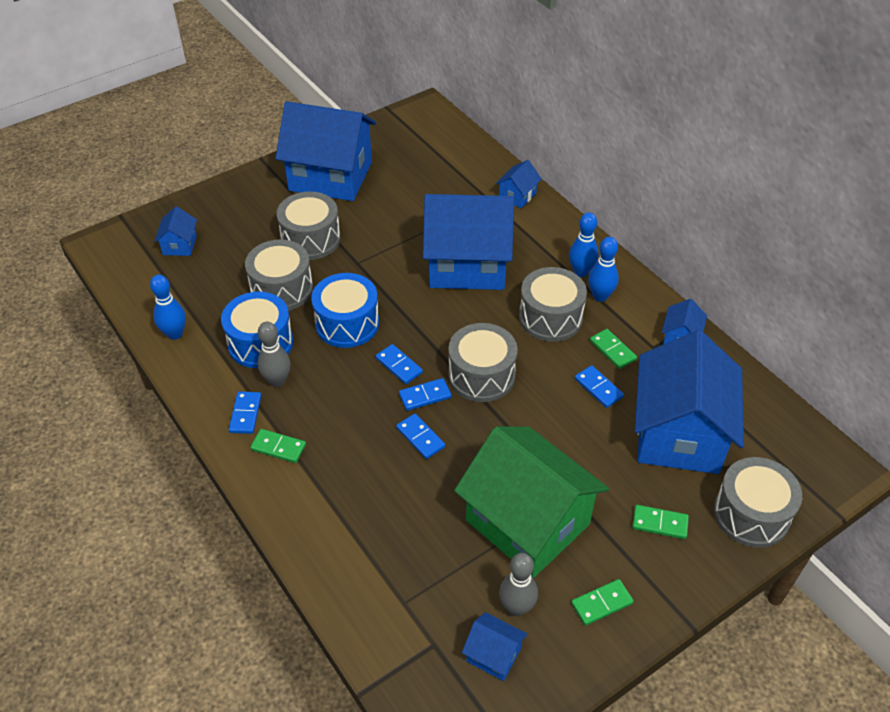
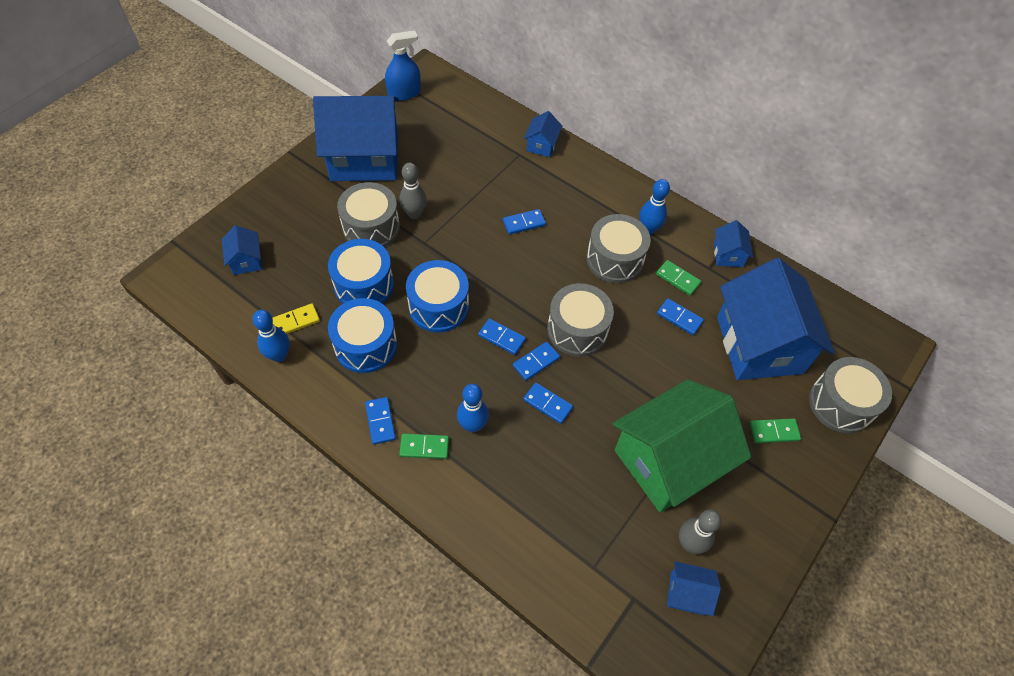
camera: 20 degrees left, 10 degrees up
(203, 307) = (296, 321): none -> yellow domino
(277, 381) = (397, 380): grey bowling pin -> grey bowling pin (414, 214)
(282, 289) = (364, 285): grey drum -> blue drum
(395, 124) = (404, 93): none -> blue spray bottle
(467, 265) = (524, 223): blue house -> blue domino
(527, 522) = (668, 461): green house -> green house turned 60 degrees counterclockwise
(581, 272) = (624, 209): blue bowling pin -> blue bowling pin (472, 425)
(601, 603) = (755, 519): green domino -> none

